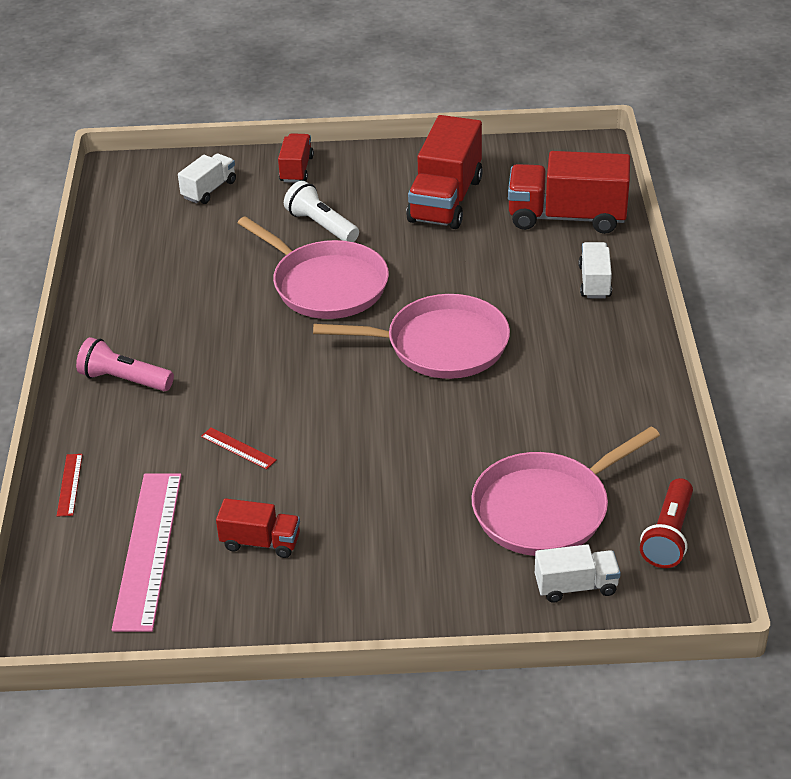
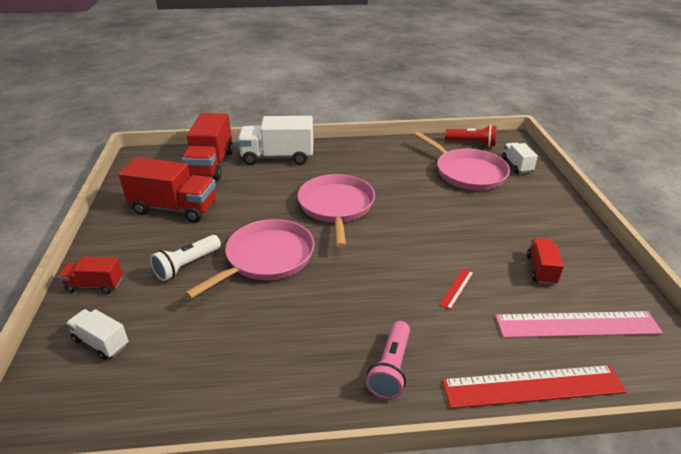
camera: 95 degrees left, 5 degrees down
(70, 484) = (532, 386): red ruler -> red ruler, size x2.33
(594, 282) = (277, 157): white truck -> white truck, size x1.88

